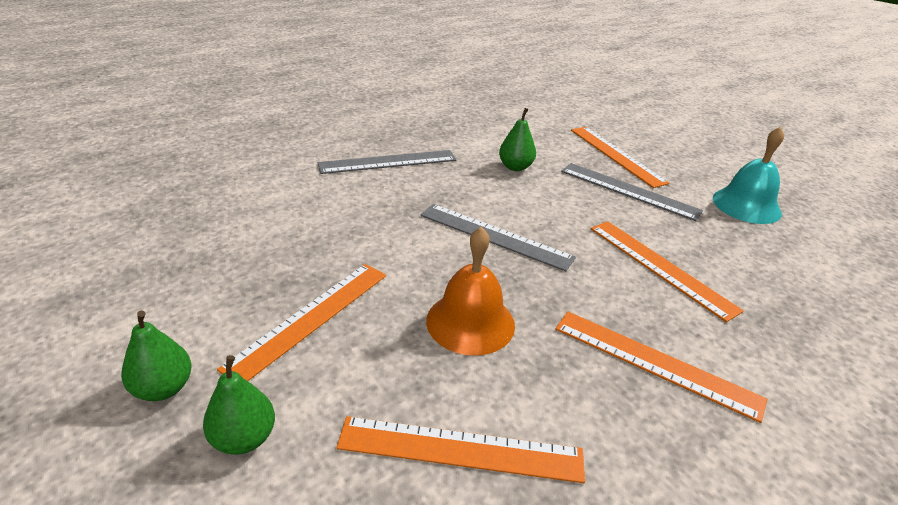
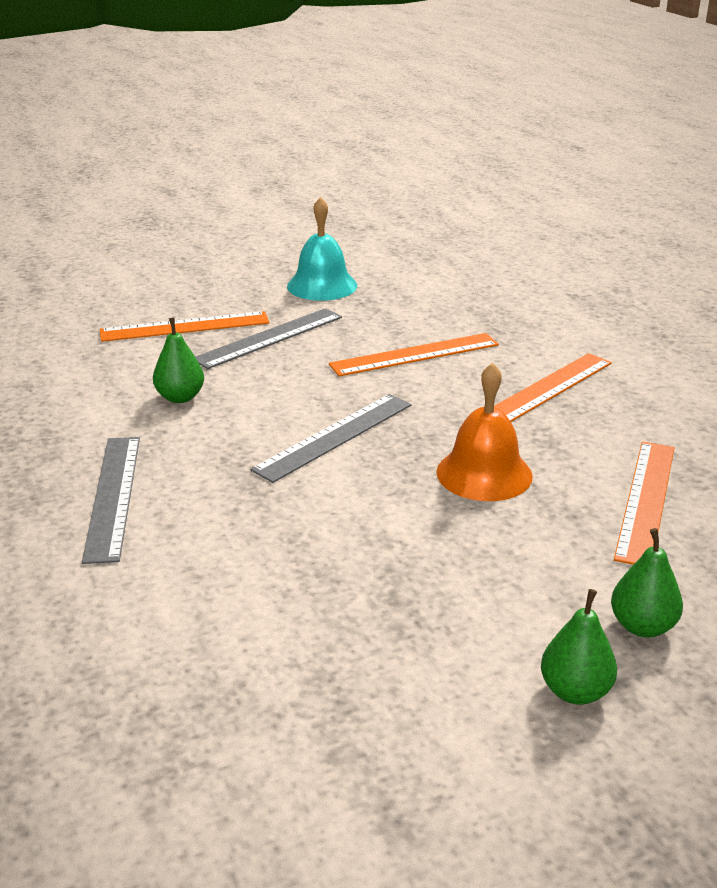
camera: 75 degrees left, 5 degrees down
(310, 318) = (466, 580): orange ruler -> none

